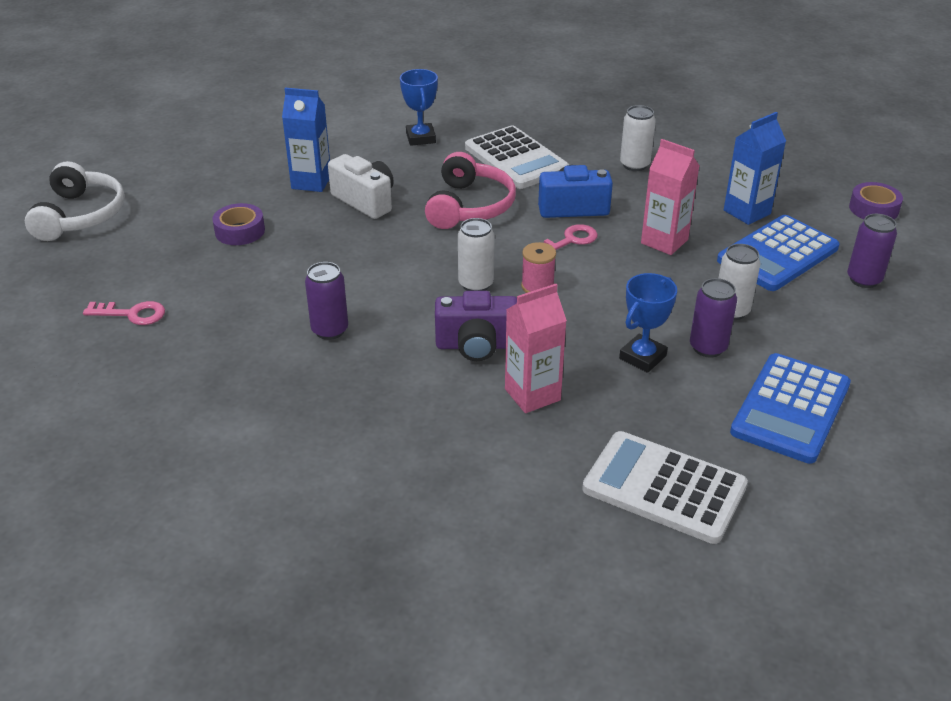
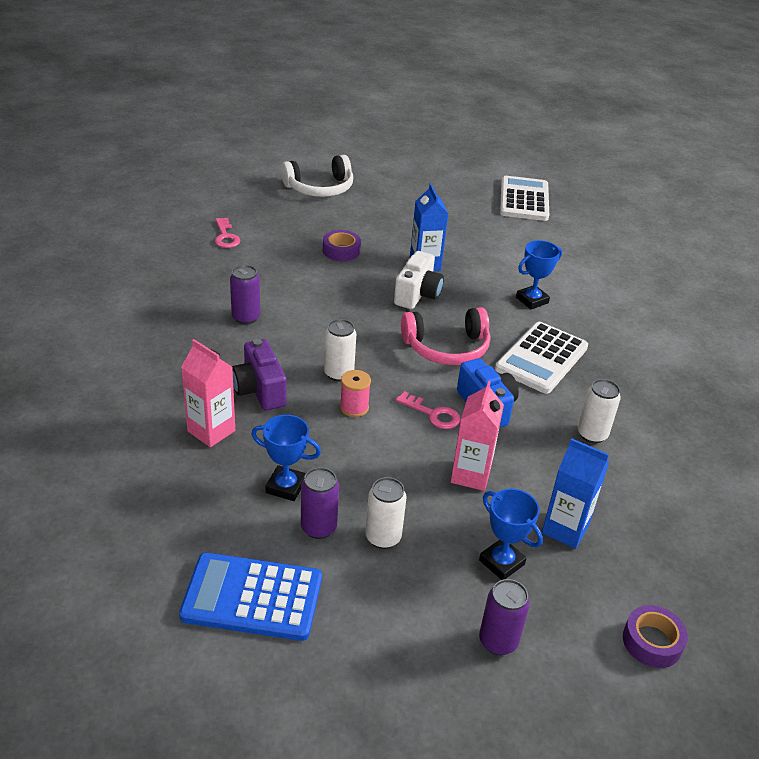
camera: 65 degrees right, 0 degrees up
(664, 487) = (123, 524): white calculator -> white calculator (524, 200)
(777, 254) = (501, 562): blue calculator -> blue trophy

